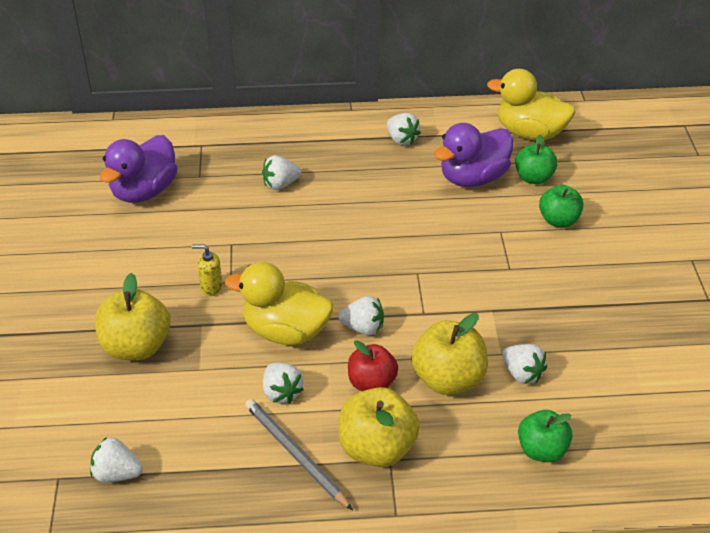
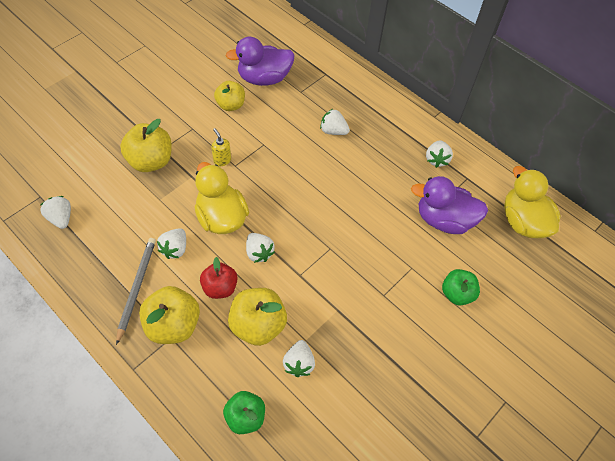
camera: 45 degrees right, 15 degrees up
(145, 237) = (231, 105): none -> yellow apple
(533, 178) = (481, 253): green apple -> none

